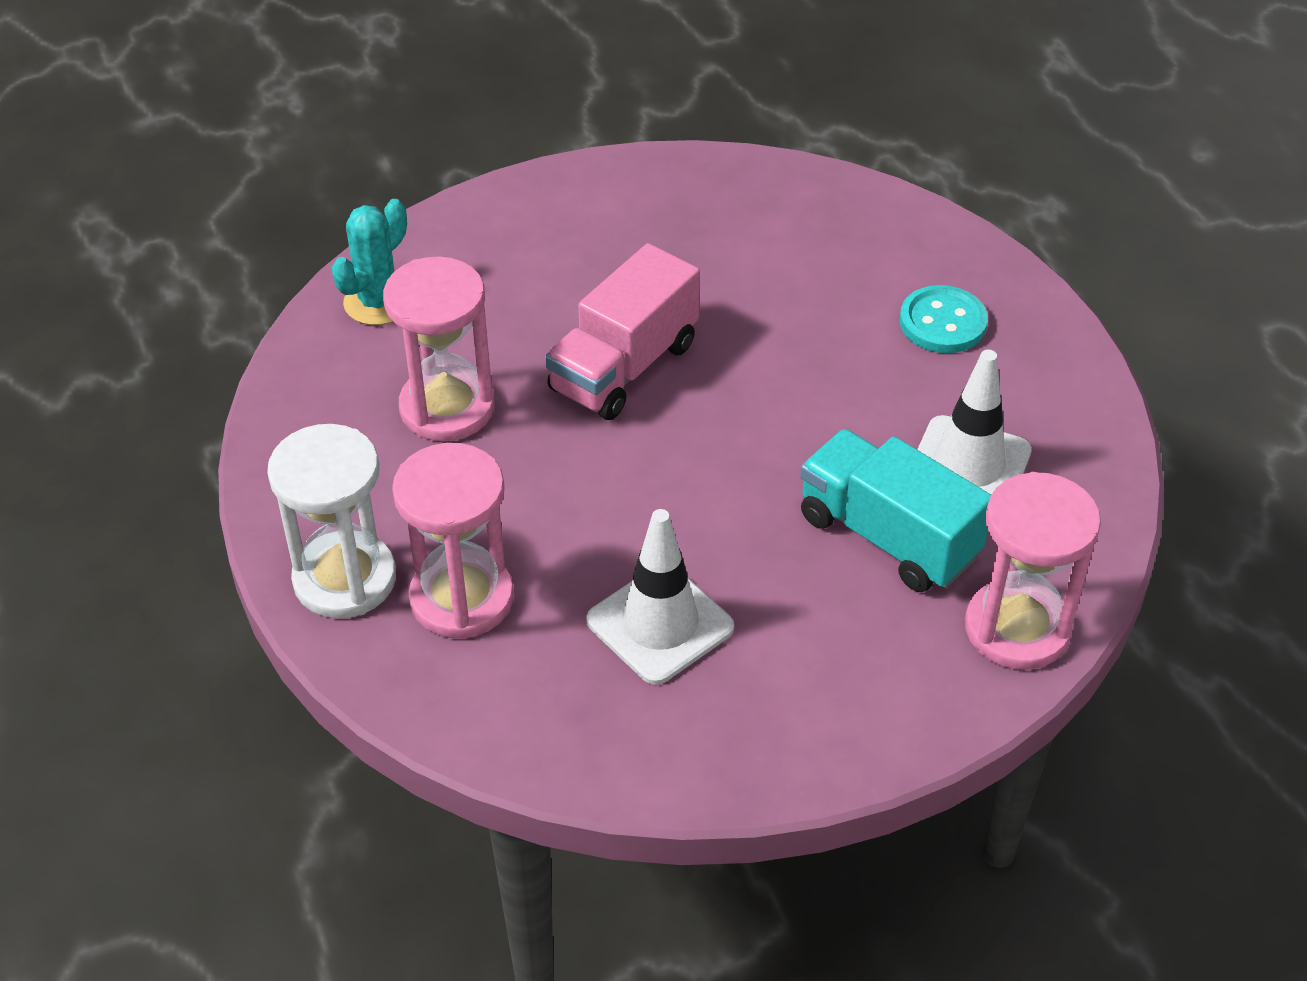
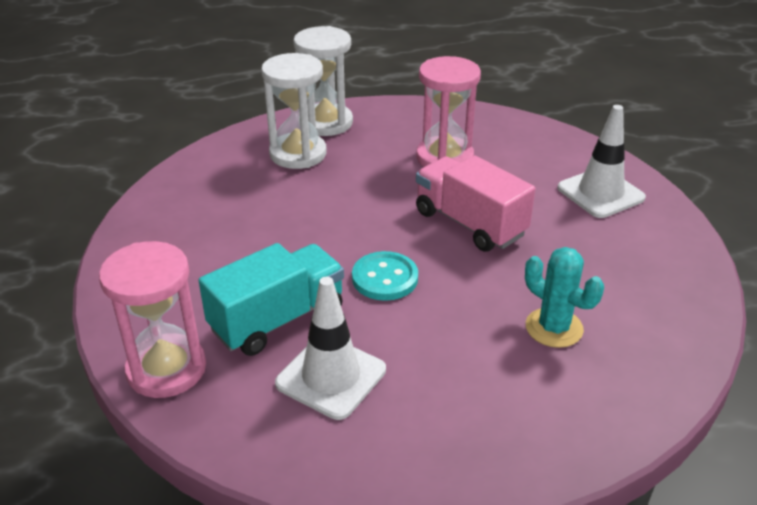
camera: 100 degrees right, 10 degrees down
(378, 302) = (540, 140): turquoise cactus -> turquoise cactus (554, 328)
(461, 598) = (298, 154): pink hourglass -> white hourglass
(660, 624) = (249, 215): white traffic cone -> white traffic cone (600, 193)
(942, 322) = (501, 396): turquoise button -> turquoise button (385, 278)

